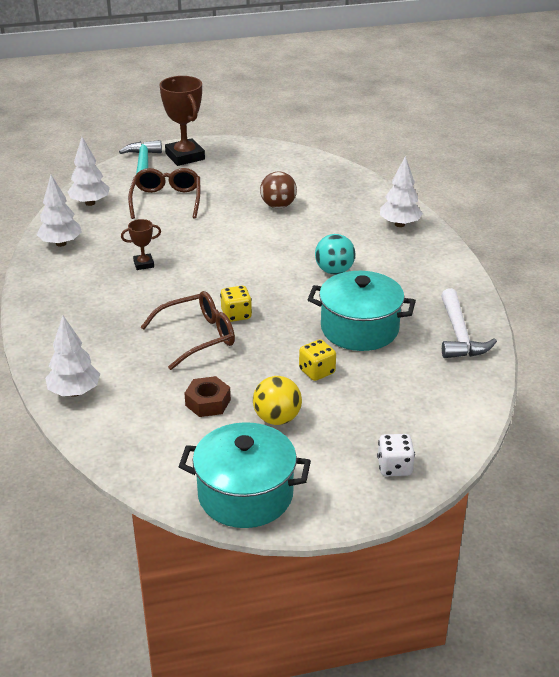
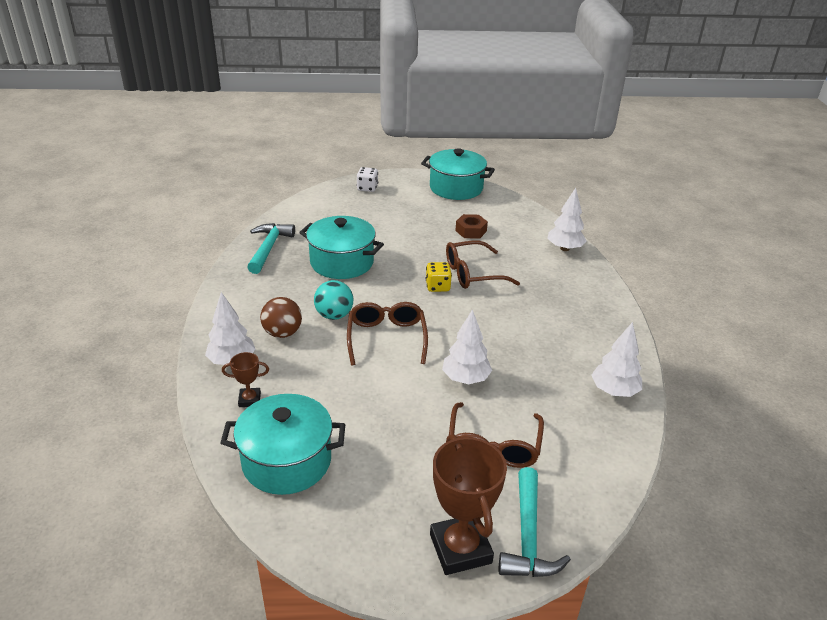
camera: 170 degrees left, 0 degrees up
(90, 203) = (594, 457): white tree -> white tree (465, 379)
(143, 264) = (519, 350): brown trophy -> brown trophy (249, 400)
(273, 258) = (386, 338): none -> brown glasses
(277, 418) = (427, 217): yellow ball -> none
(278, 206) = (354, 412): brown ball -> brown ball (282, 333)
(312, 177) = (287, 461): none -> turquoise pot
(317, 371) = (389, 239): yellow dice -> none
(459, 335) = (269, 248): white hammer -> turquoise hammer

